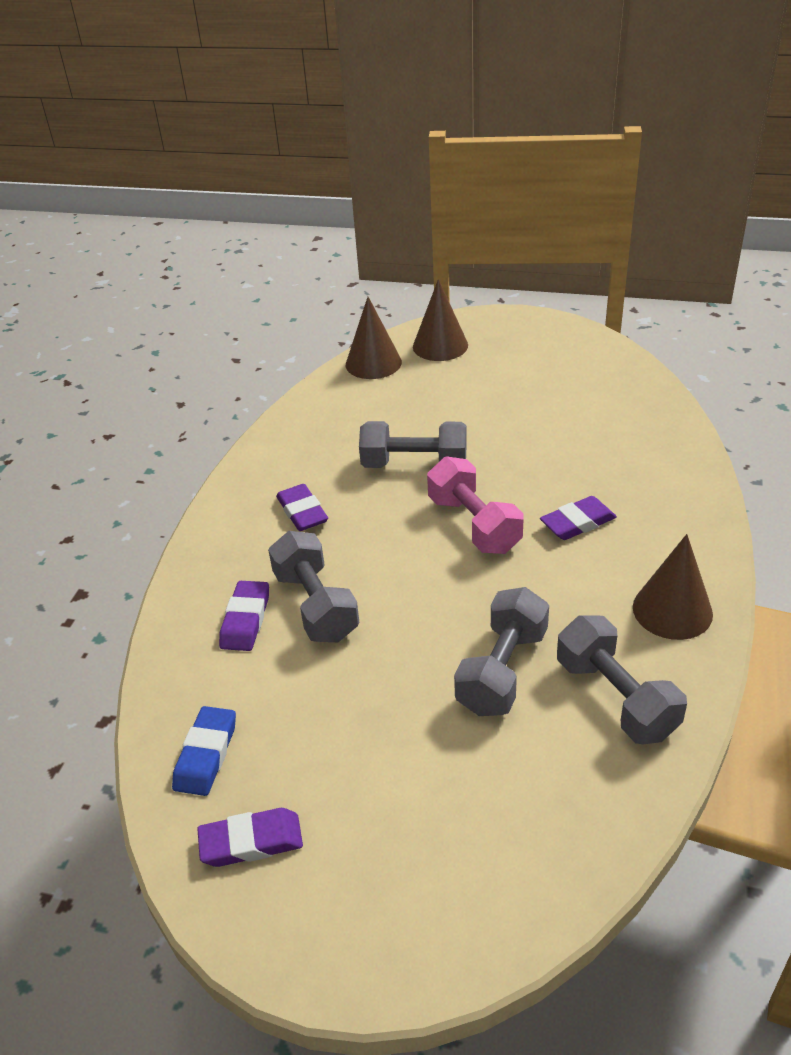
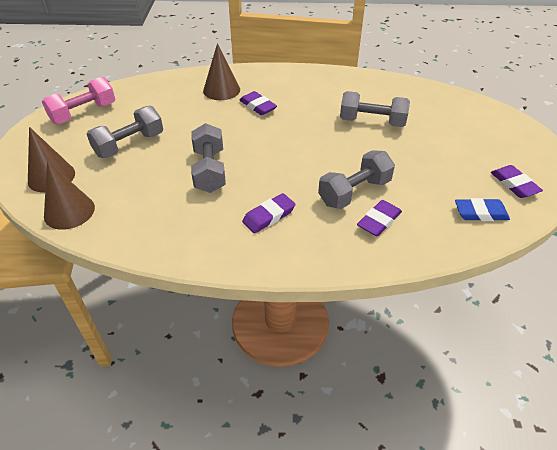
camera: 105 degrees left, 5 degrees up
(246, 620) = (379, 221): purple eraser -> purple eraser turned 45 degrees counterclockwise
(474, 524) = (266, 140): pink dumbbell -> pink dumbbell (84, 113)
(615, 698) = (372, 92): grey dumbbell -> grey dumbbell (129, 145)
(672, 610) = (314, 80): brown cone -> brown cone (221, 90)

